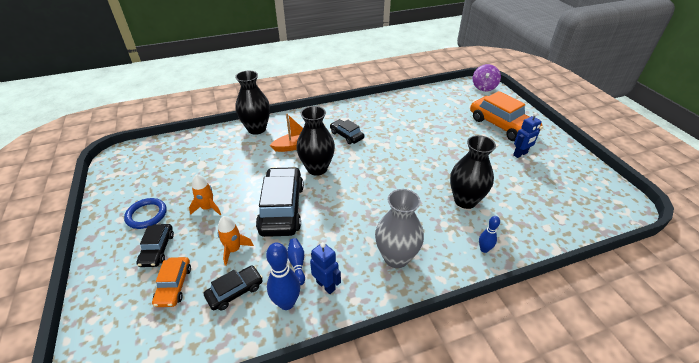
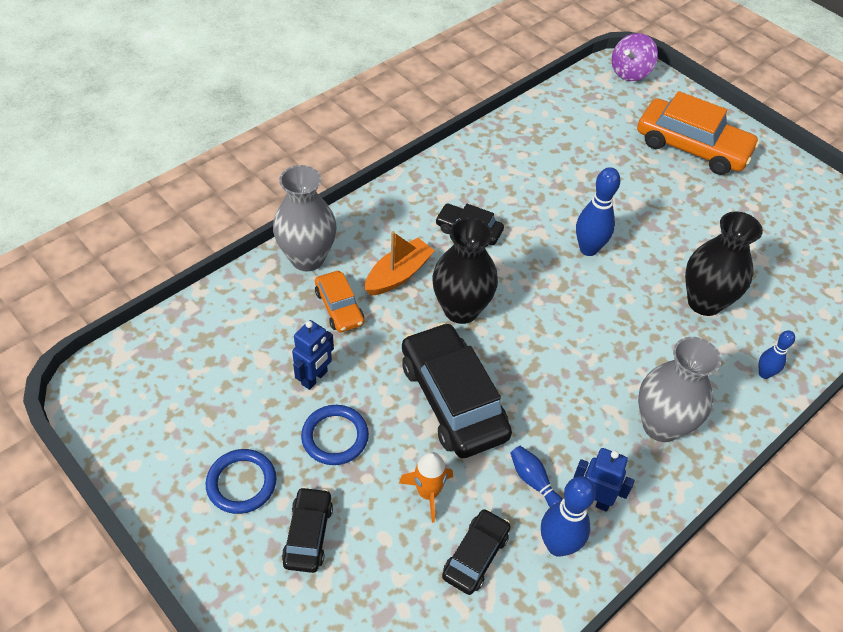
camera: 25 degrees left, 10 degrees up
(157, 249) = (308, 534): black car -> black car turned 150 degrees counterclockwise
(174, 285) = (380, 581): orange car -> orange car (339, 307)
(208, 208) = (335, 437): orange rocket -> blue ring
(257, 129) = (307, 258): black vase -> grey vase
(408, 158) = (588, 249): none -> blue bowling pin
(484, 87) = (630, 72): purple spinning top -> purple spinning top turned 45 degrees clockwise
(520, 154) = (740, 196): blue robot -> blue robot (315, 378)

